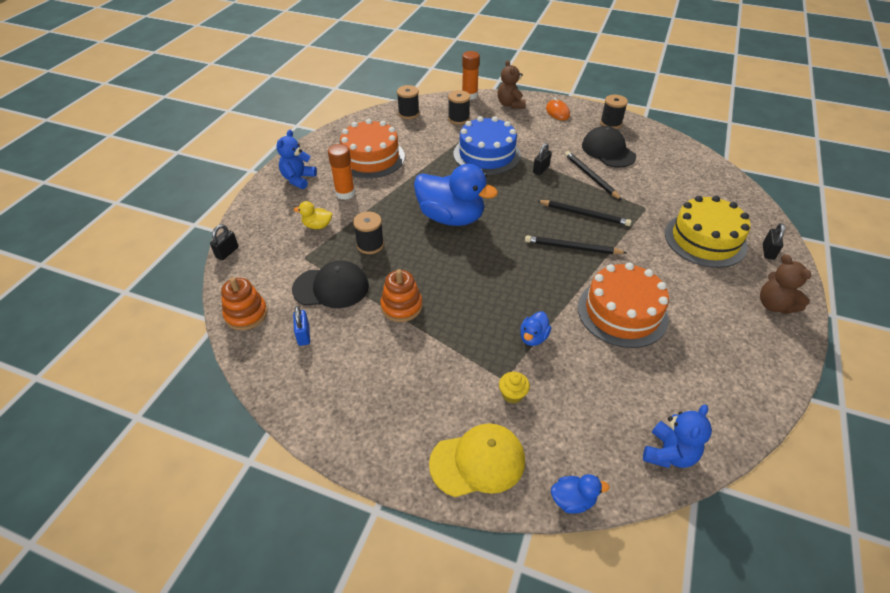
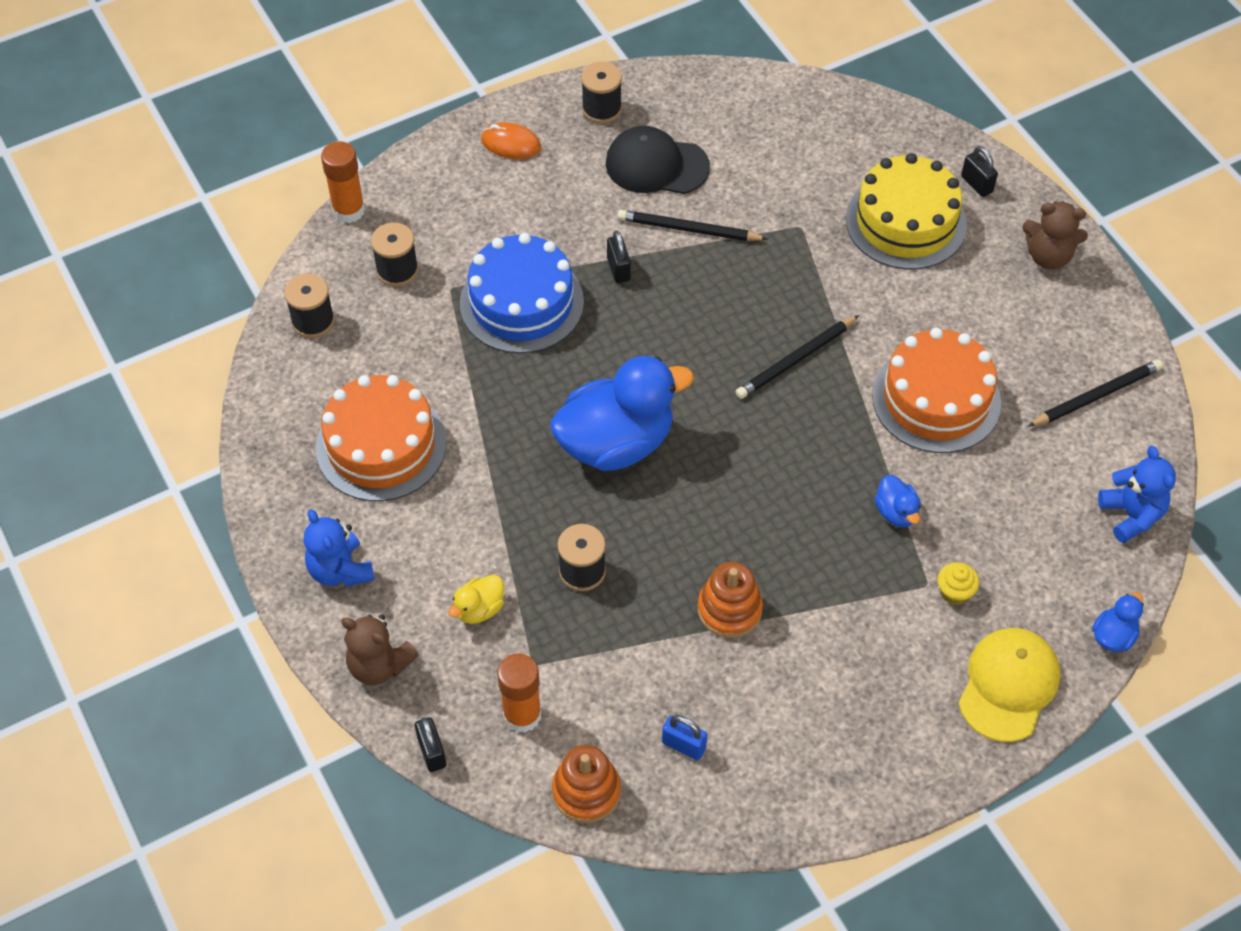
camera: 50 degrees left, 10 degrees up
(331, 287) = (624, 666): black cap -> none
(345, 193) = (437, 531): orange glue stick -> orange glue stick (522, 715)
(510, 104) = (430, 181): brown teddy bear -> brown teddy bear (379, 665)
(584, 214) = (751, 298): black pencil -> black pencil (1096, 396)

